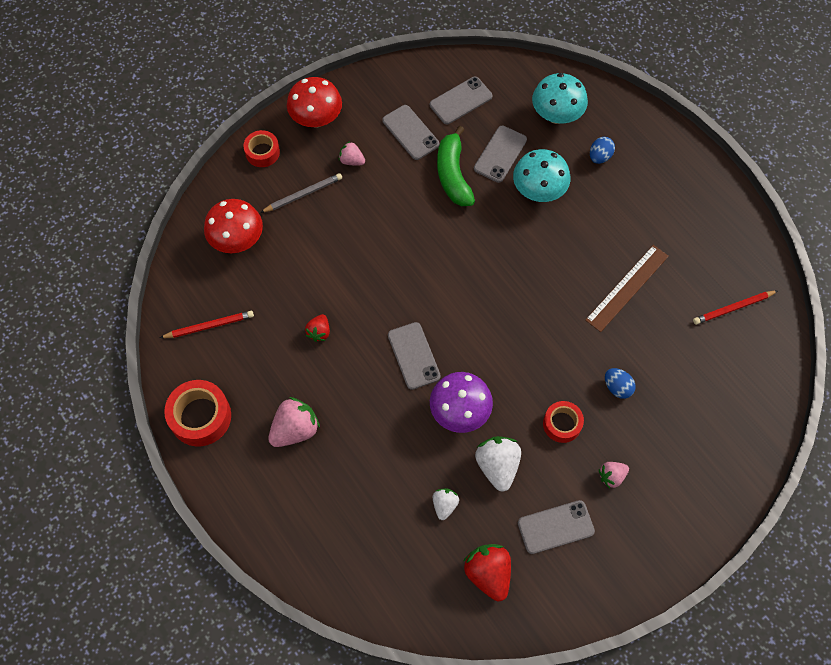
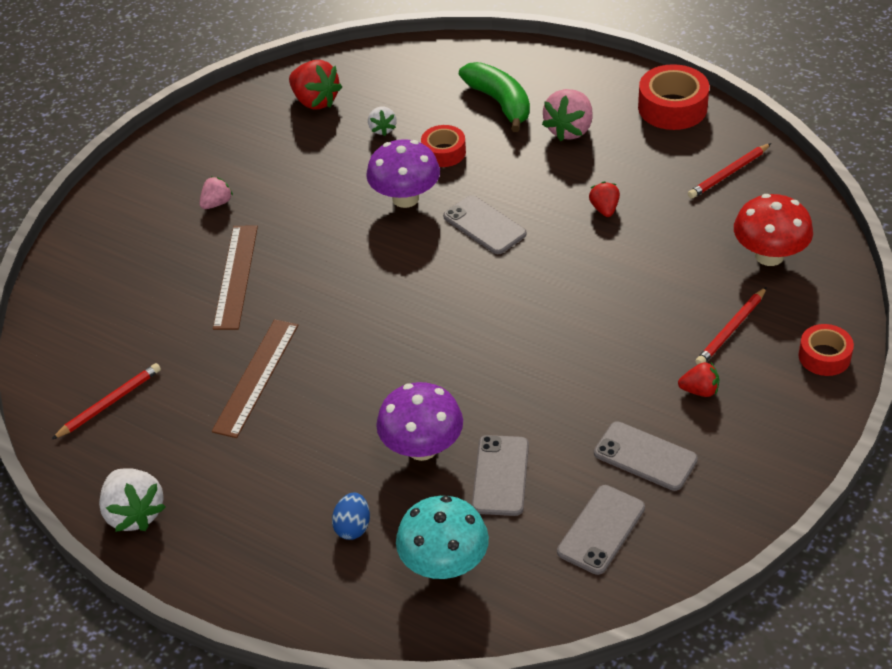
camera: 160 degrees right, 20 degrees down
(303, 194) = (731, 329): grey pencil -> red pencil
(316, 119) = (789, 424): red mushroom -> none
(352, 160) = (699, 390): pink strawberry -> red strawberry
(453, 174) = (551, 424): green banana -> green banana (500, 103)
(497, 466) = (343, 172): white strawberry -> white strawberry (134, 513)
(538, 191) = (422, 448): turquoise mushroom -> purple mushroom
(555, 527) = (262, 150): grey phone -> none
(562, 424) = (287, 225): red tape -> red tape (444, 152)
(617, 387) = (235, 276): blue egg -> brown ruler

